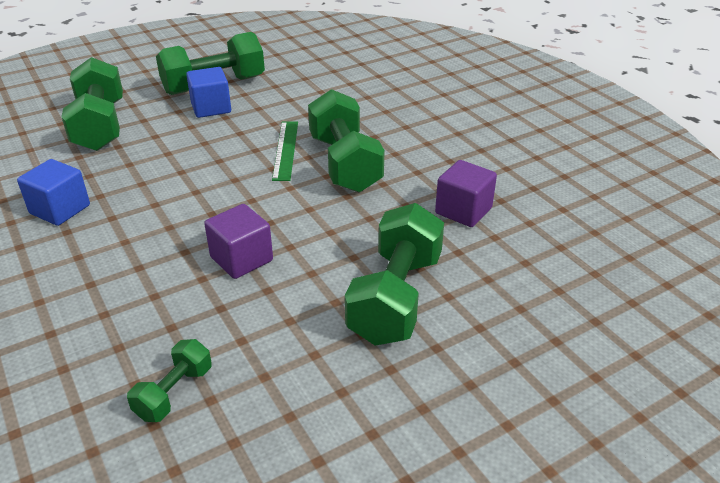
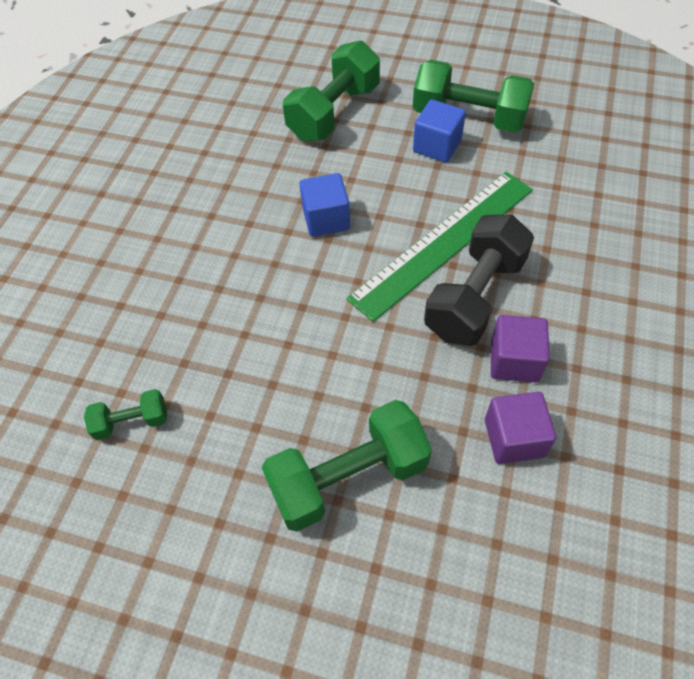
camera: 50 degrees right, 20 degrees up
(60, 209) = (227, 189): blue cube -> blue cube (326, 219)
(241, 259) = (287, 338): purple cube -> purple cube (514, 361)
(285, 150) = (443, 242): green ruler -> green ruler, size x1.92
(344, 163) = (474, 297): green dumbbell -> black dumbbell

